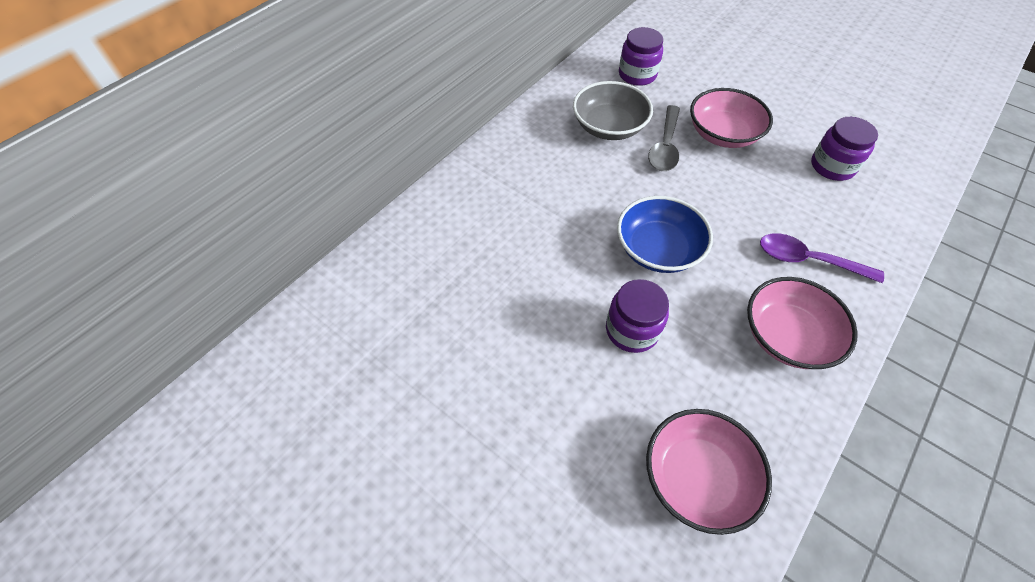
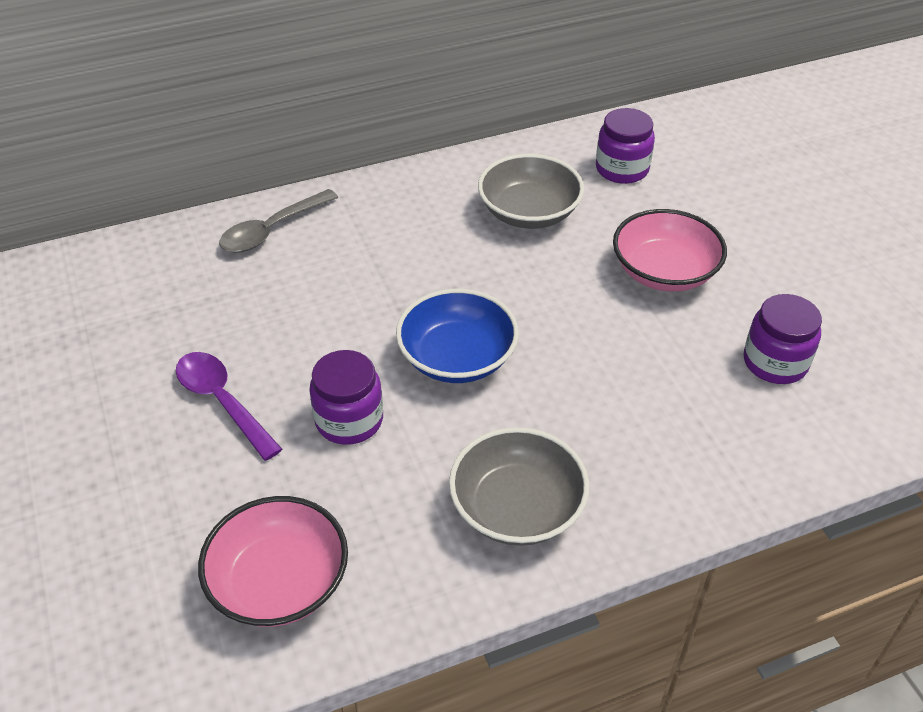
camera: 30 degrees right, 10 degrees down
(665, 147) = (575, 258): grey spoon -> grey spoon (272, 230)
(787, 336) = (517, 508): pink bowl -> grey bowl
(808, 260) = (627, 446): purple spoon -> purple spoon (222, 402)

